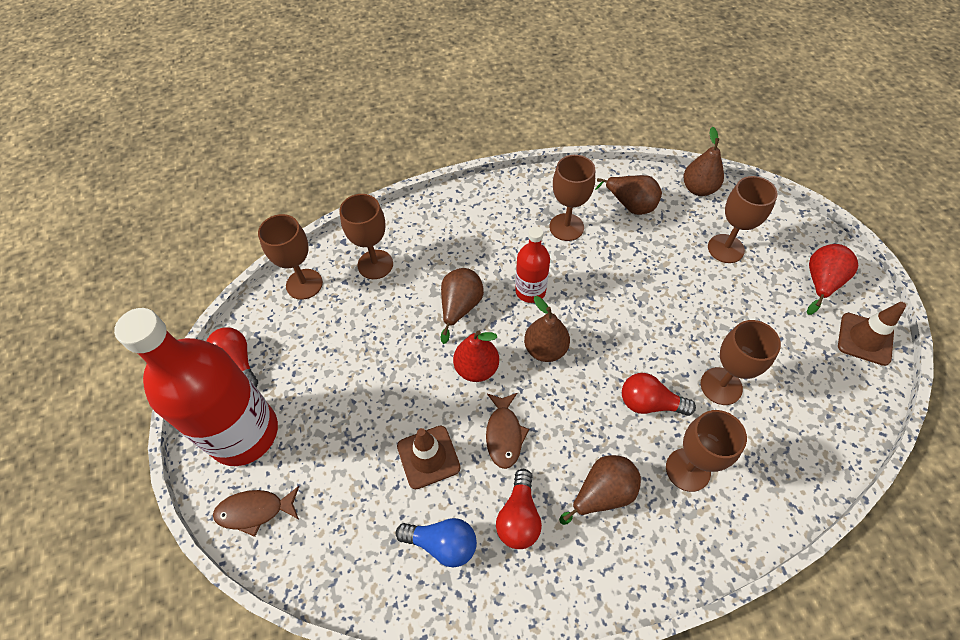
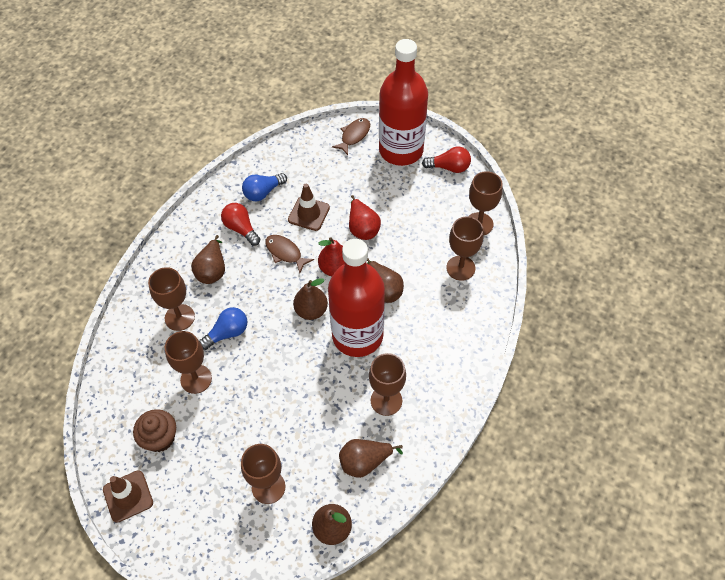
camera: 130 degrees right, 0 degrees up
(530, 291) = (357, 335): red bottle -> red bottle, size x2.03
(649, 403) = (227, 333): red light bulb -> blue light bulb
(800, 362) = (160, 438): none -> brown cupcake
(821, 283) = (183, 519): red pear -> red pear (362, 228)

